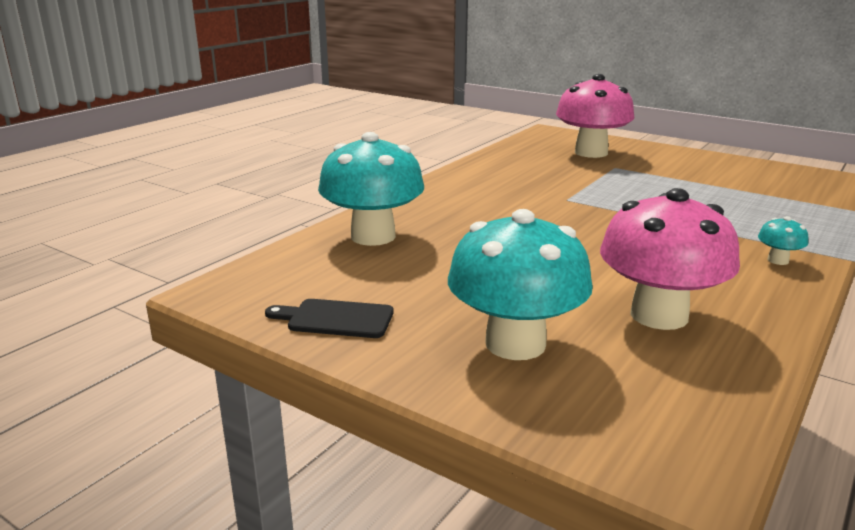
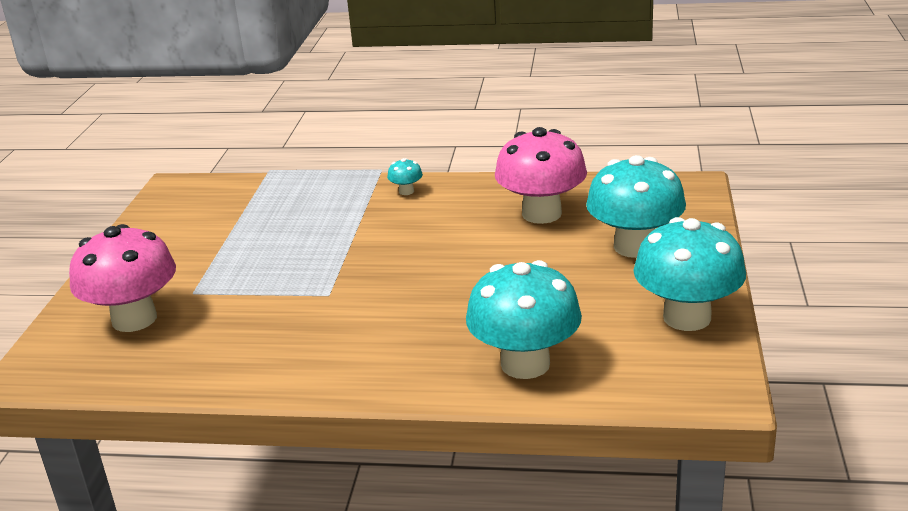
camera: 115 degrees left, 5 degrees up
(336, 319) = (687, 317): black cutting board -> turquoise mushroom

